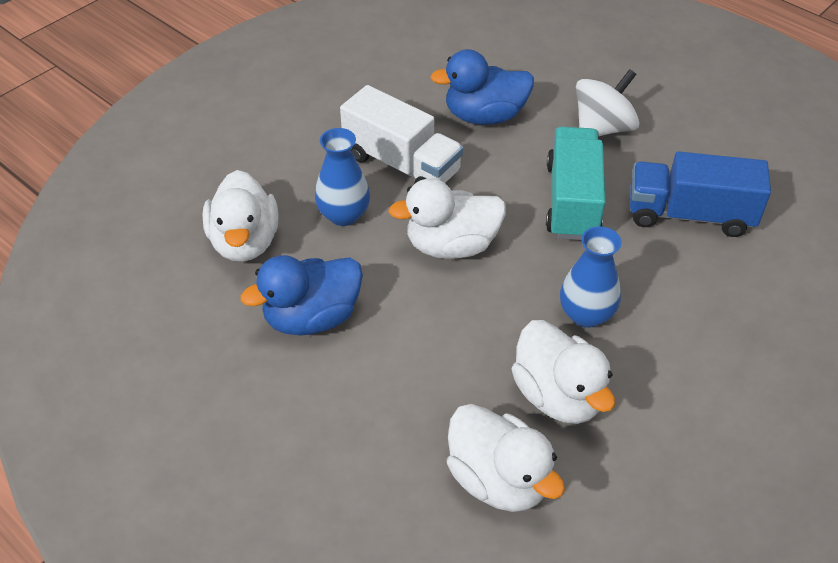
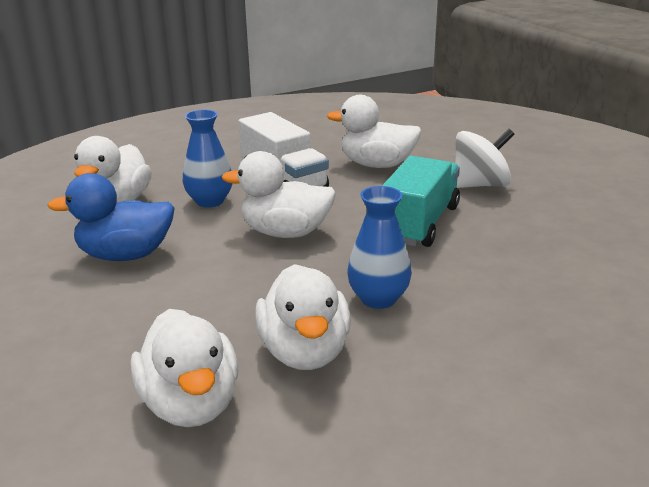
camera: 20 degrees right, 20 degrees down
(484, 116) = (377, 165): blue duck -> white duck
(689, 215) = (533, 249): blue truck -> none

